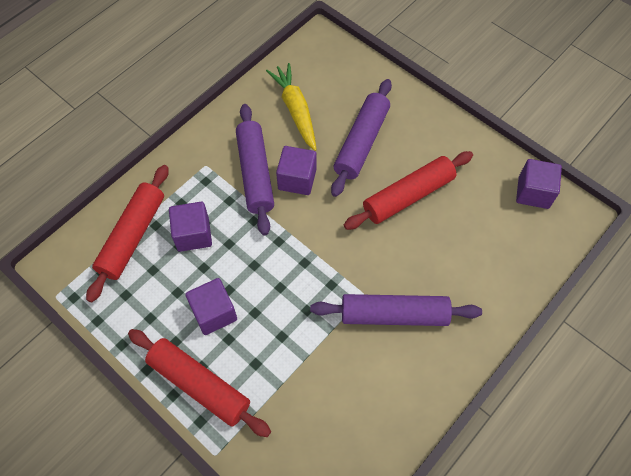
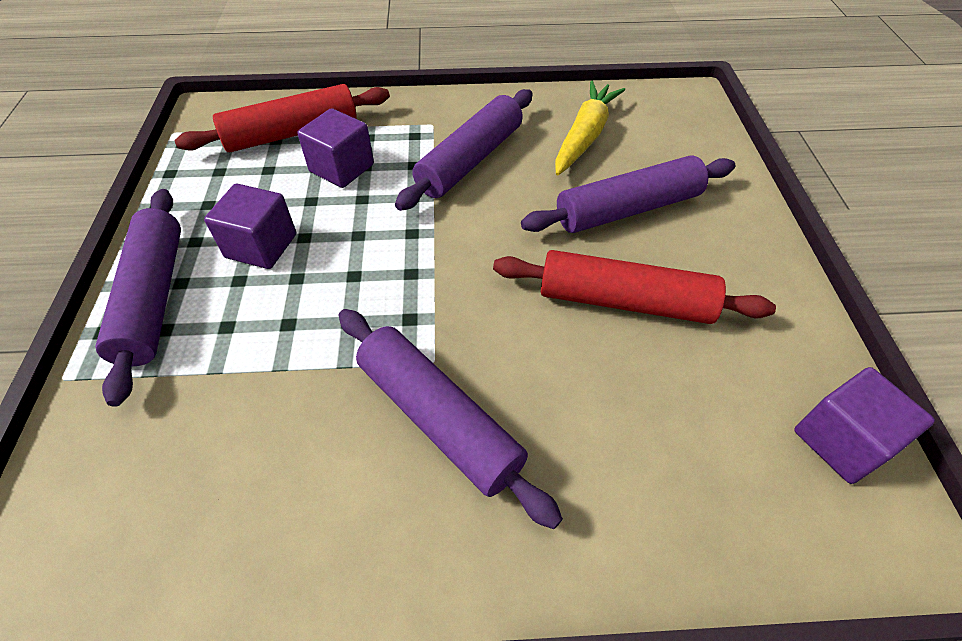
camera: 45 degrees right, 10 degrees down
(199, 385) = (153, 298): red rolling pin -> purple rolling pin
(297, 179) = (507, 193): purple cube -> none

